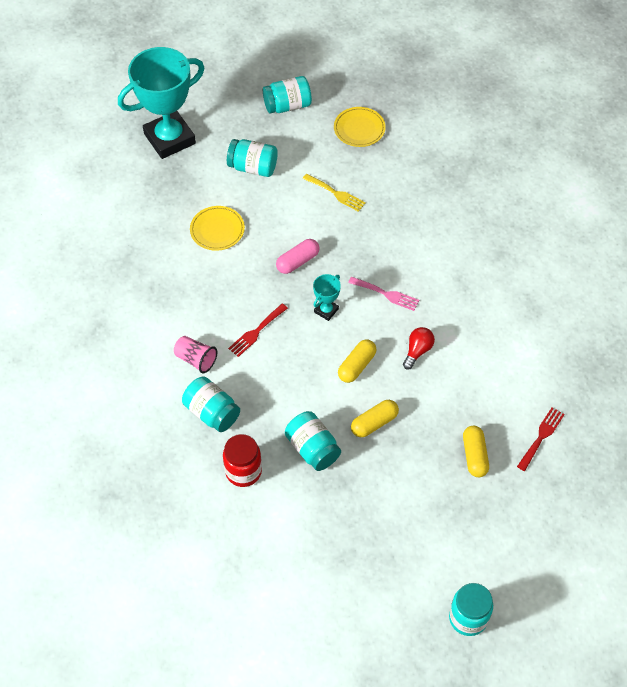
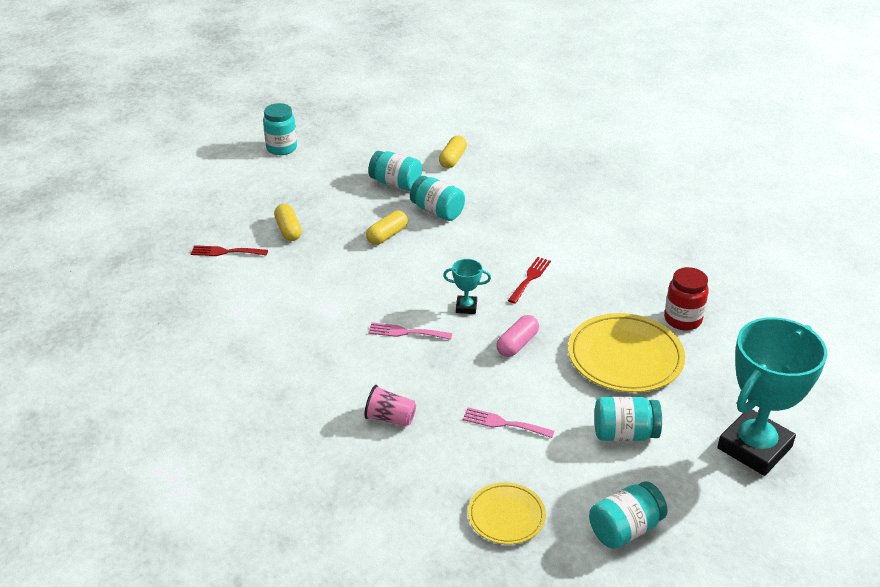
camera: 165 degrees right, 20 degrees down
(196, 359) = (576, 249): pink cup -> pink cup (390, 418)
(212, 412) = (539, 218): turquoise jar -> turquoise jar (396, 184)
(217, 230) = (625, 357): yellow plate -> yellow plate, size x1.73
(243, 471) = (491, 190): red jar -> red jar (682, 320)
(326, 310) = (466, 307): turquoise trophy -> turquoise trophy turned 75 degrees clockwise
(336, 193) = (503, 423): yellow fork -> pink fork
(356, 366) = (417, 270): yellow capsule -> yellow capsule (452, 159)
(417, 351) = (359, 292): red light bulb -> none
(541, 436) = (225, 252): red fork -> red fork turned 75 degrees clockwise

